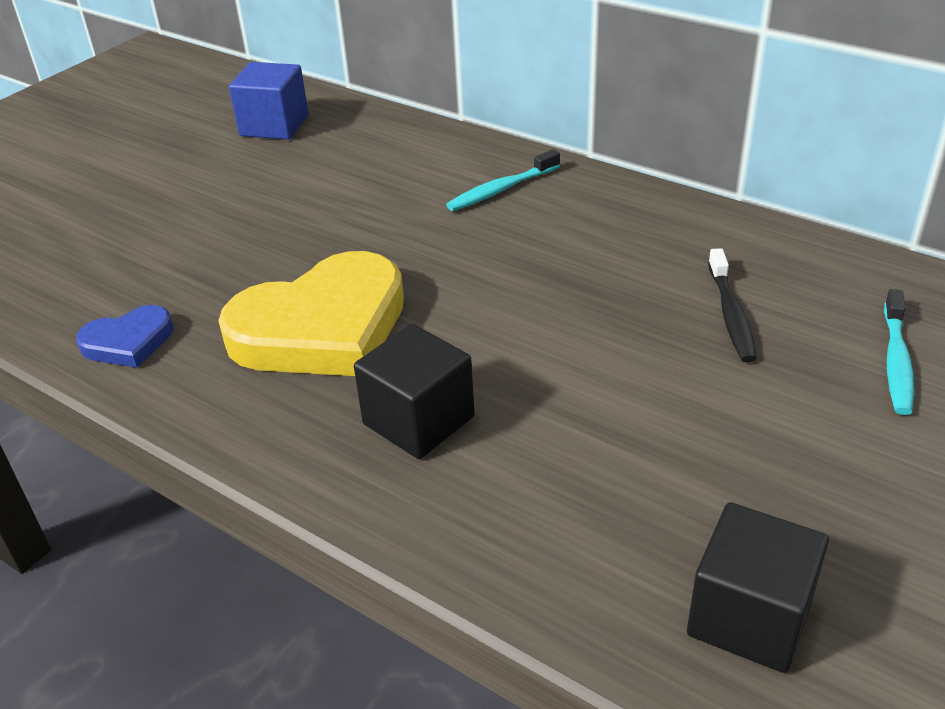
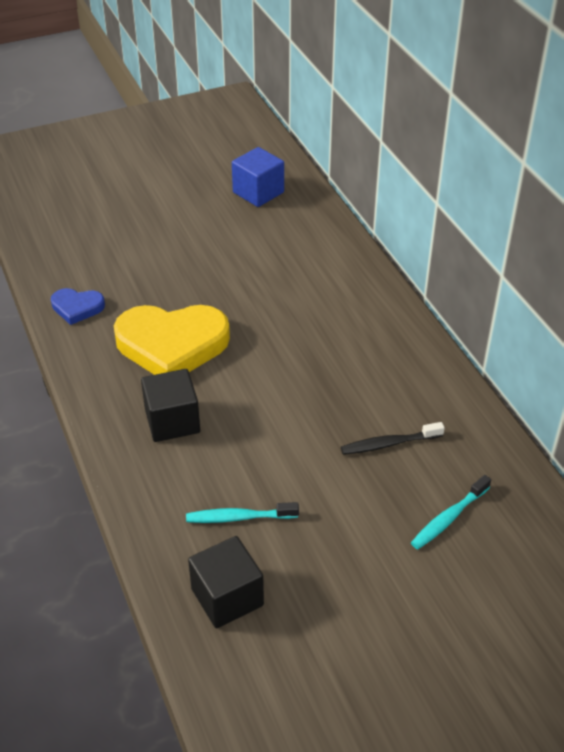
camera: 30 degrees right, 5 degrees up
(501, 189) = (344, 299): turquoise toothbrush -> turquoise toothbrush (239, 517)
(731, 314) = (389, 444): black toothbrush -> black toothbrush turned 45 degrees clockwise

